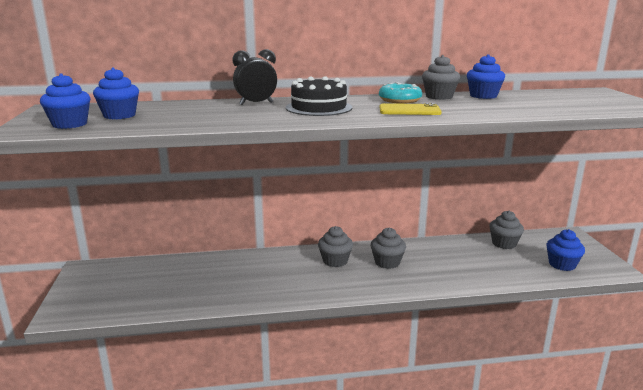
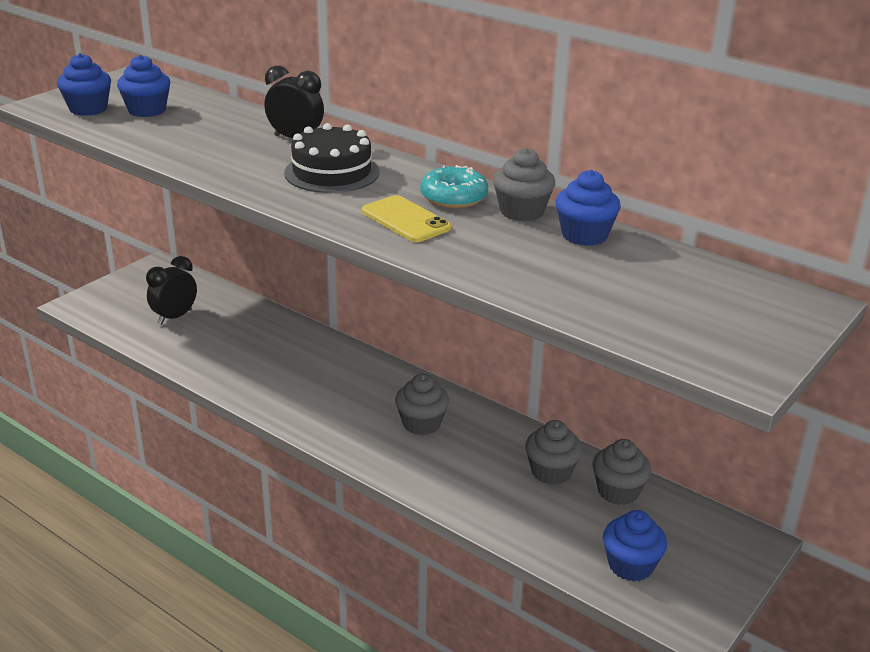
camera: 45 degrees right, 10 degrees up
(152, 287) = (175, 317): none -> black clock
(335, 261) = (372, 388): grey cupcake -> grey cupcake (551, 472)

